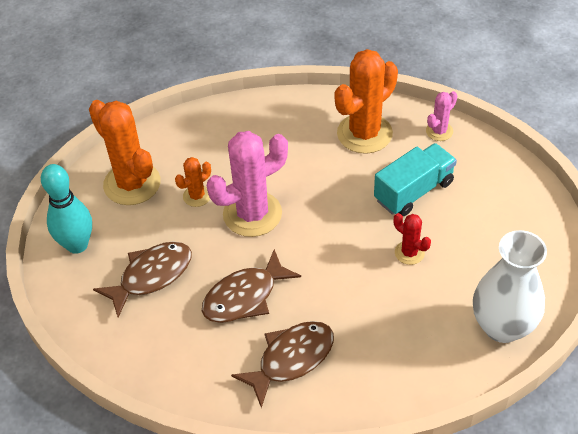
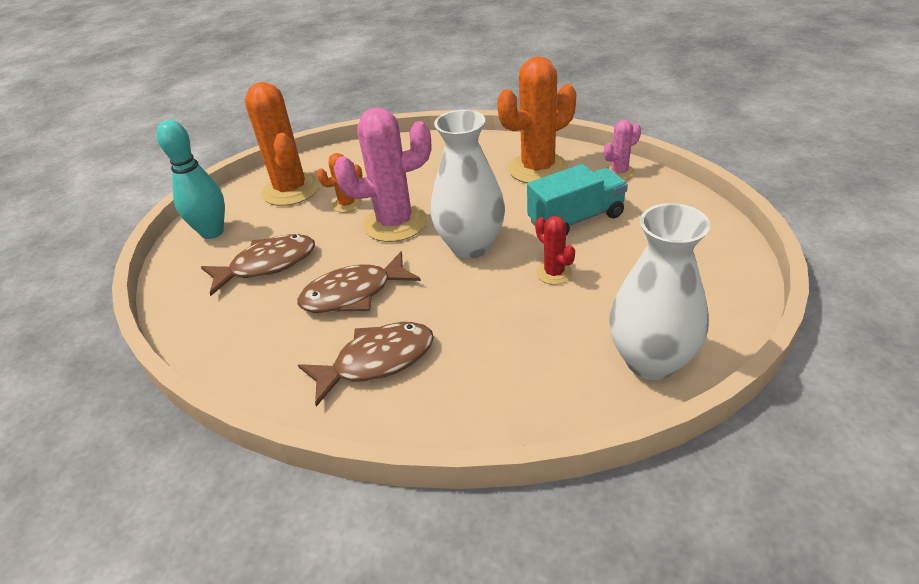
camera: 15 degrees right, 10 degrees down
(330, 232) = (470, 246): none -> white vase

